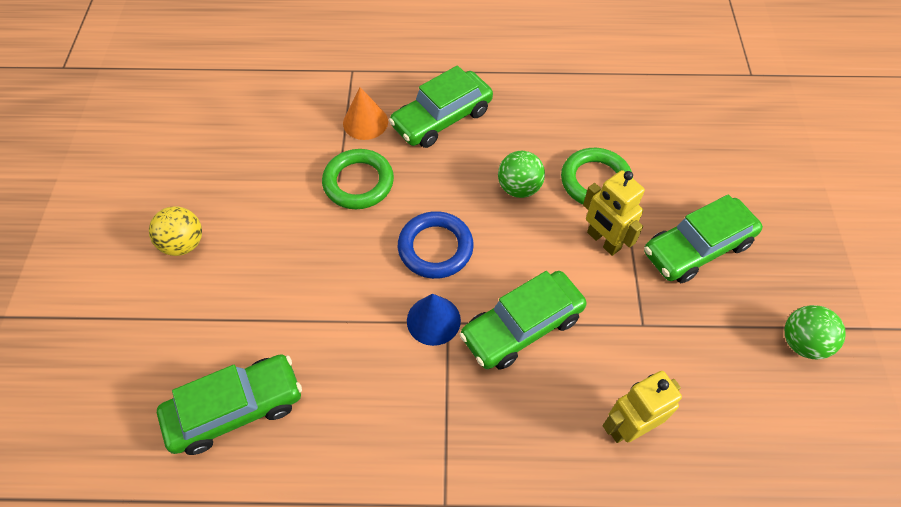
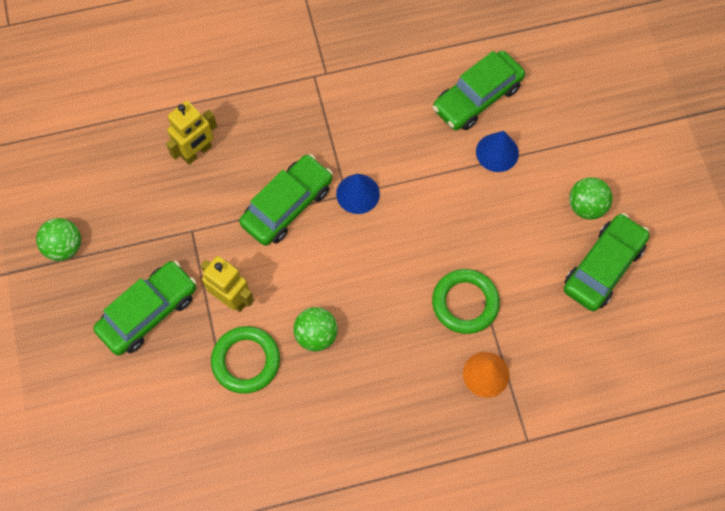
camera: 165 degrees right, 10 degrees up
(184, 244) = (586, 206): yellow ball -> green ball
(248, 329) = (497, 152): none -> blue cone
(435, 248) = (375, 255): blue ring -> none
(442, 118) = (411, 399): green car -> green car (603, 267)

